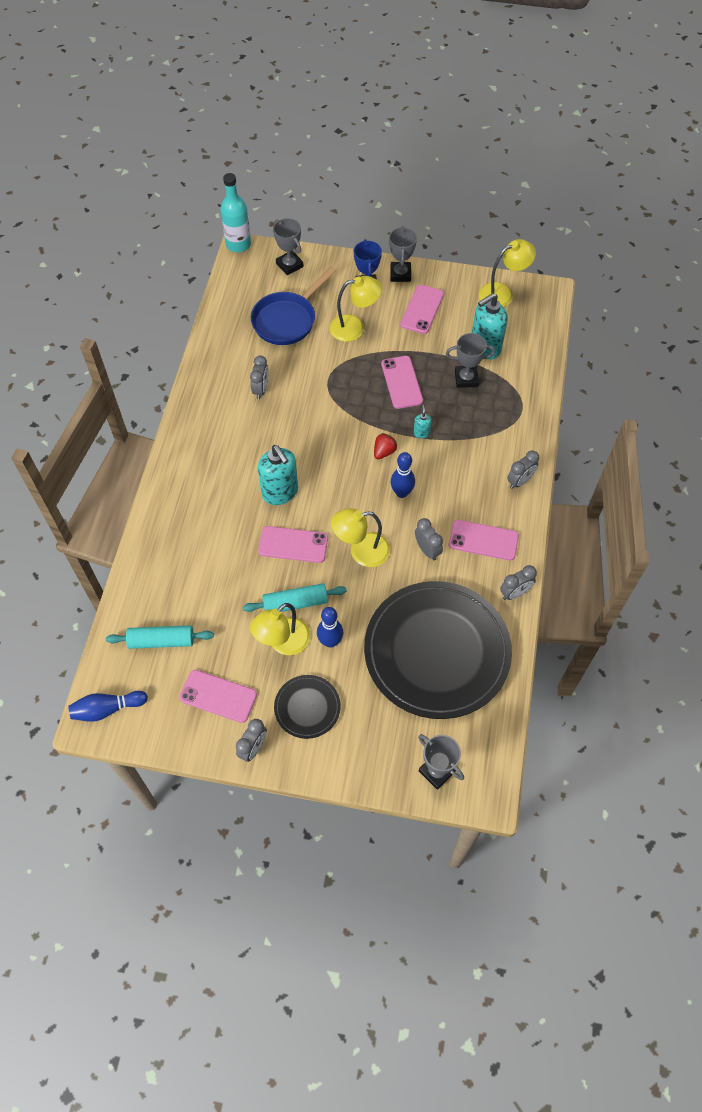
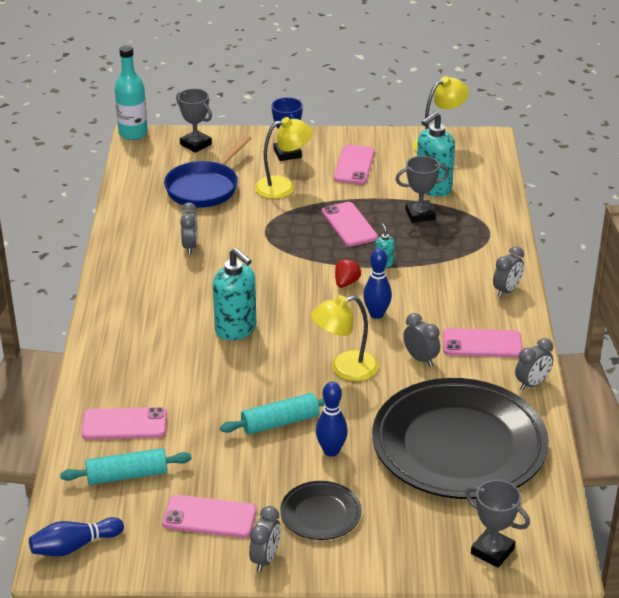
camera: 10 degrees left, 25 degrees down
(283, 643) = (275, 459): yellow lamp -> none
(293, 545) = (263, 372): pink phone -> pink phone (124, 424)
(400, 274) = (322, 140): grey trophy -> none

